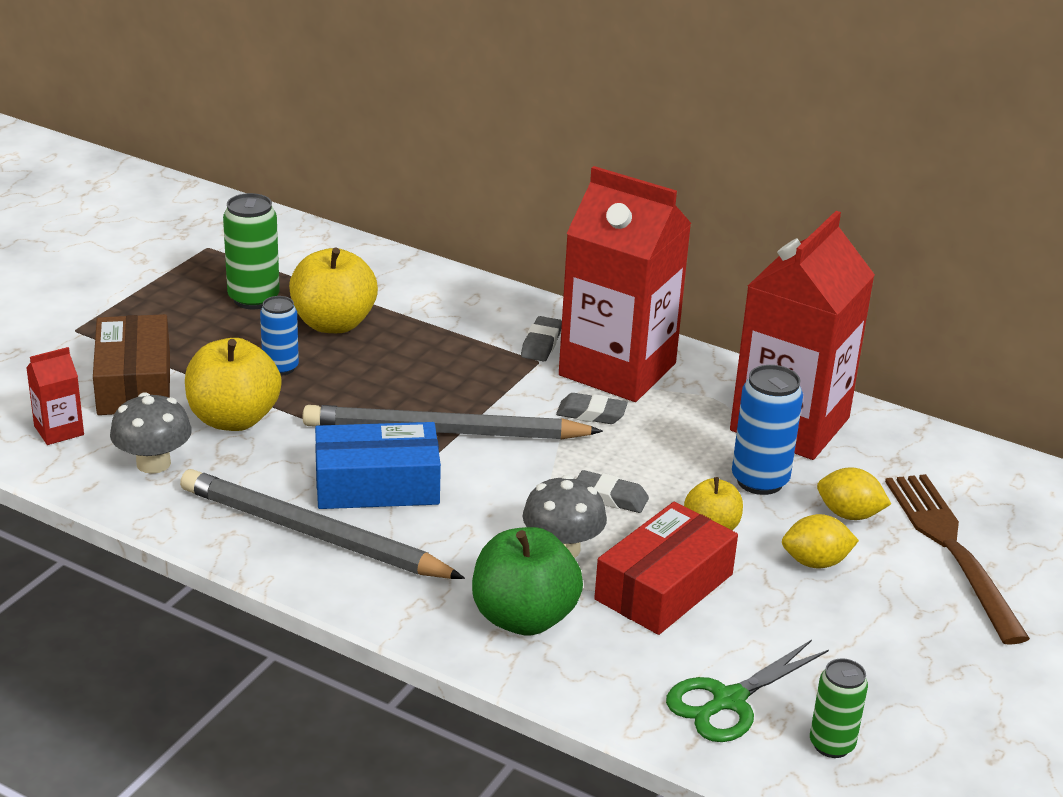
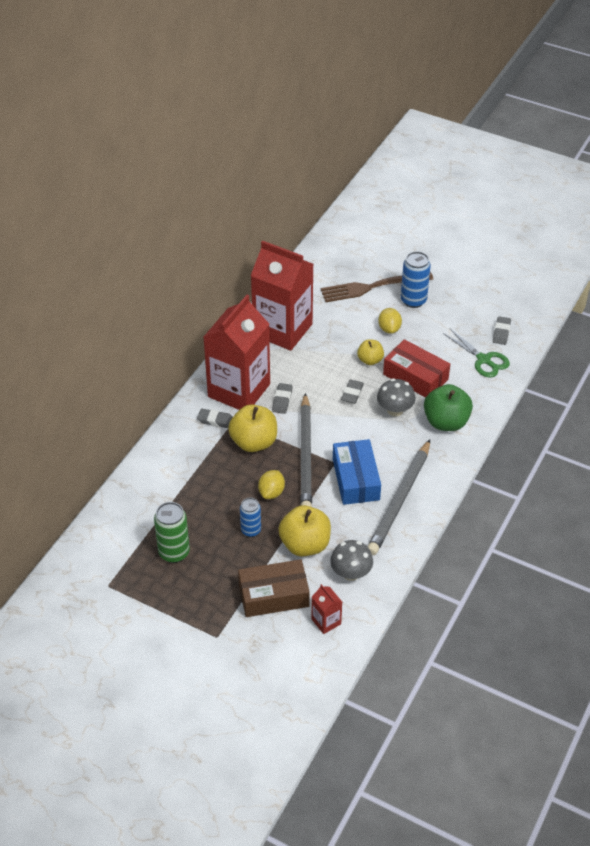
camera: 90 degrees left, 15 degrees up
(333, 324) = (201, 511): yellow apple -> yellow apple (254, 442)
(760, 481) = (331, 342): blue can -> blue can (413, 300)
(831, 745) = (501, 332): green can -> grey eraser
(849, 514) = (352, 316): yellow lemon -> yellow lemon (271, 492)

